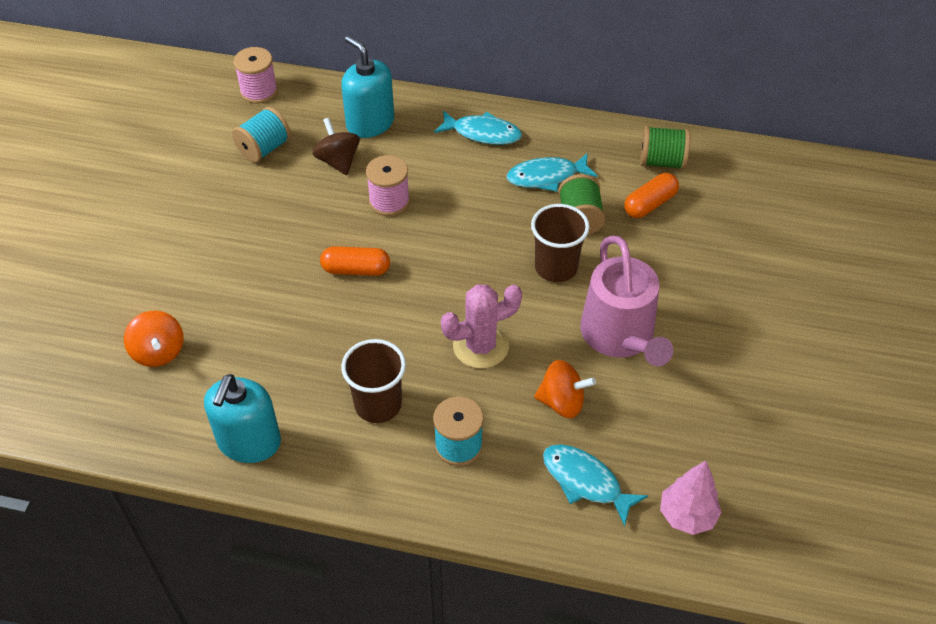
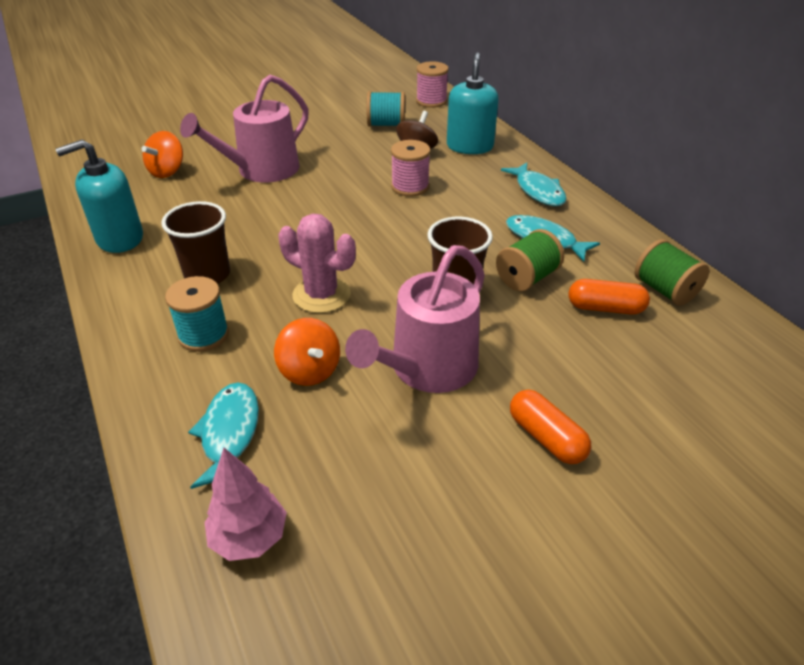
camera: 50 degrees right, 10 degrees down
(242, 281) = (261, 170): none -> pink watering can
(356, 269) = (327, 204): orange capsule -> orange capsule (546, 437)

